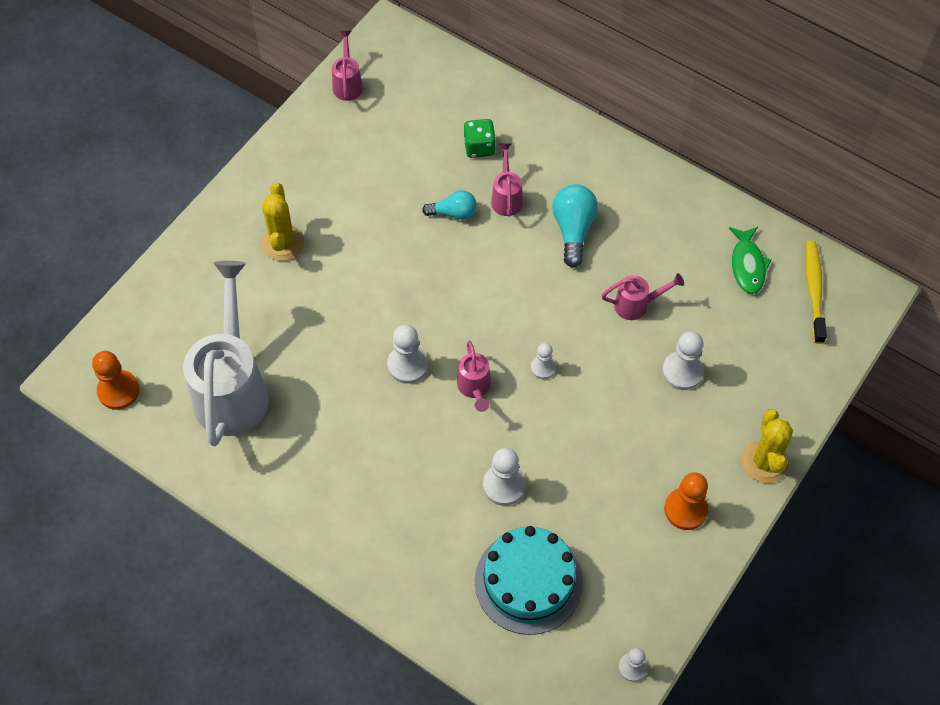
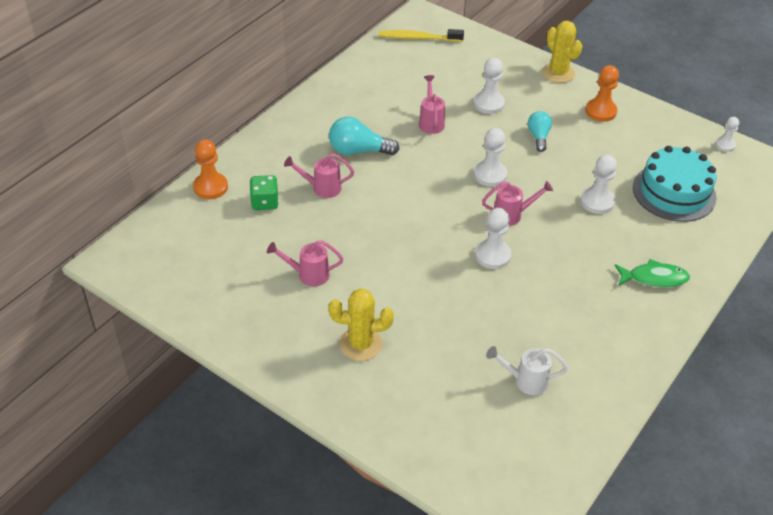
camera: 90 degrees left, 15 degrees down
(118, 391) = (536, 478): orange pawn -> orange pawn (210, 187)
(232, 388) = (525, 381): white watering can -> white watering can, size x0.45
(347, 84) = (170, 293): pink watering can -> pink watering can (308, 274)
(453, 213) = (335, 221): turquoise light bulb -> turquoise light bulb (538, 137)
(543, 367) = (490, 175): white pawn -> white pawn, size x1.61
(747, 265) = (396, 65): green fish -> green fish (654, 278)
(764, 462) = (558, 73): yellow cactus -> yellow cactus turned 60 degrees clockwise

